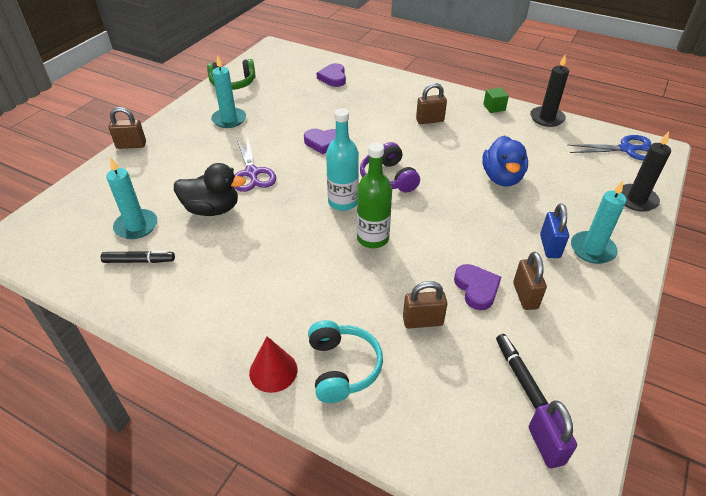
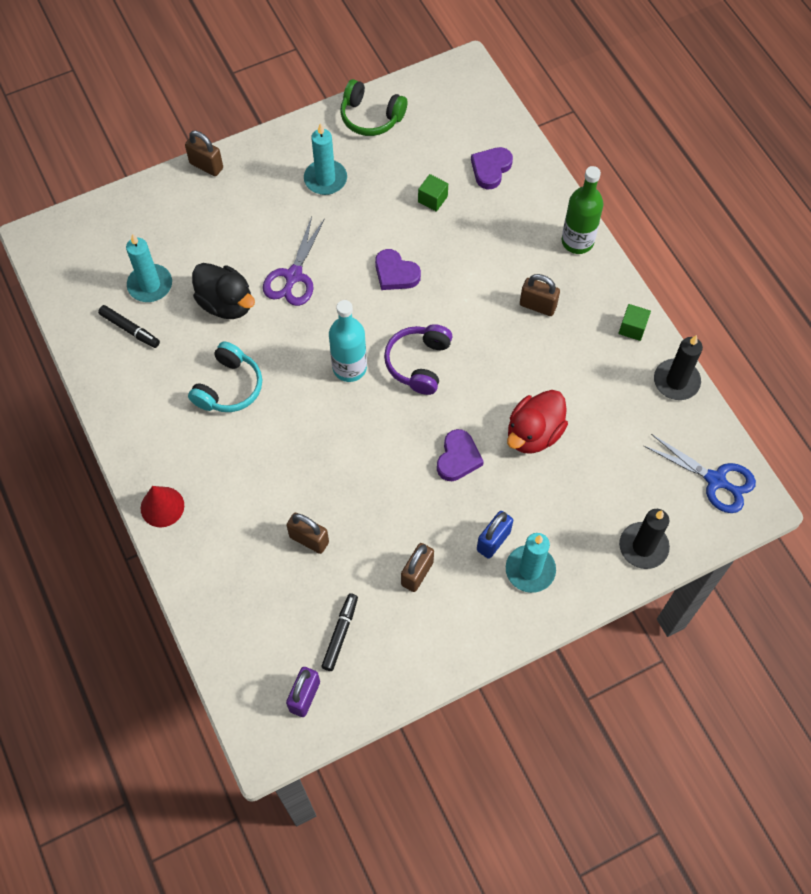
camera: 35 degrees right, 20 degrees up
(311, 102) = (432, 199): none -> green cube
(342, 367) = (214, 538): turquoise headphones -> turquoise headphones (229, 387)
(372, 238) = (341, 428): green bottle -> green bottle (577, 241)
(476, 288) = (382, 539): purple heart -> purple heart (458, 458)
(502, 178) = (534, 433): blue duck -> red duck

